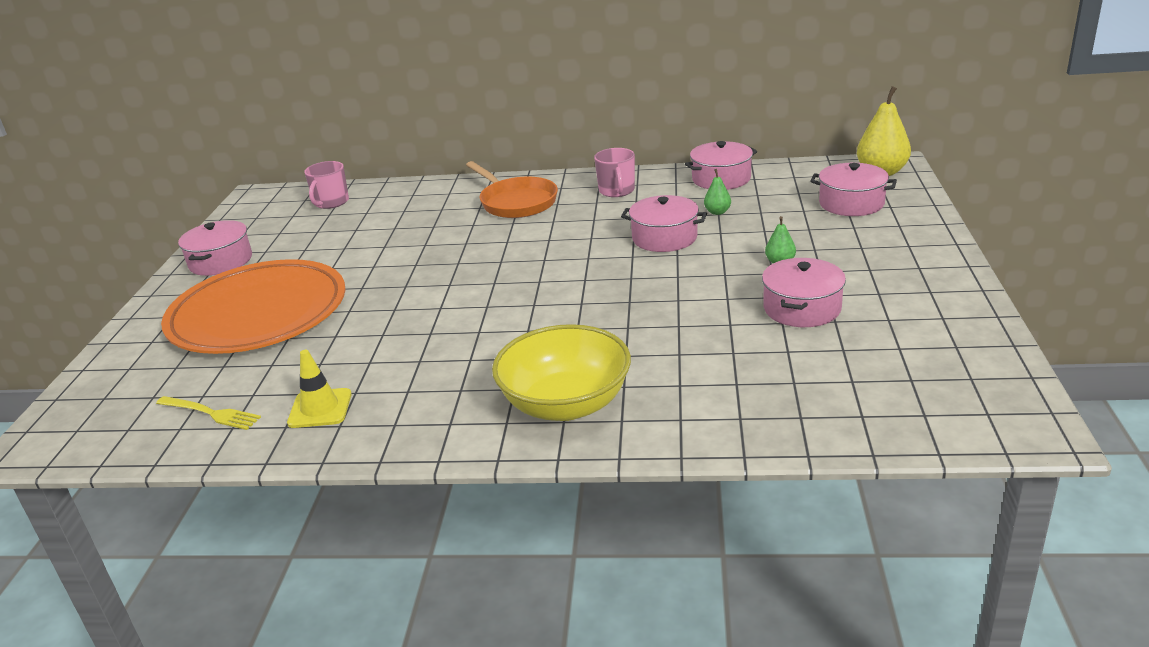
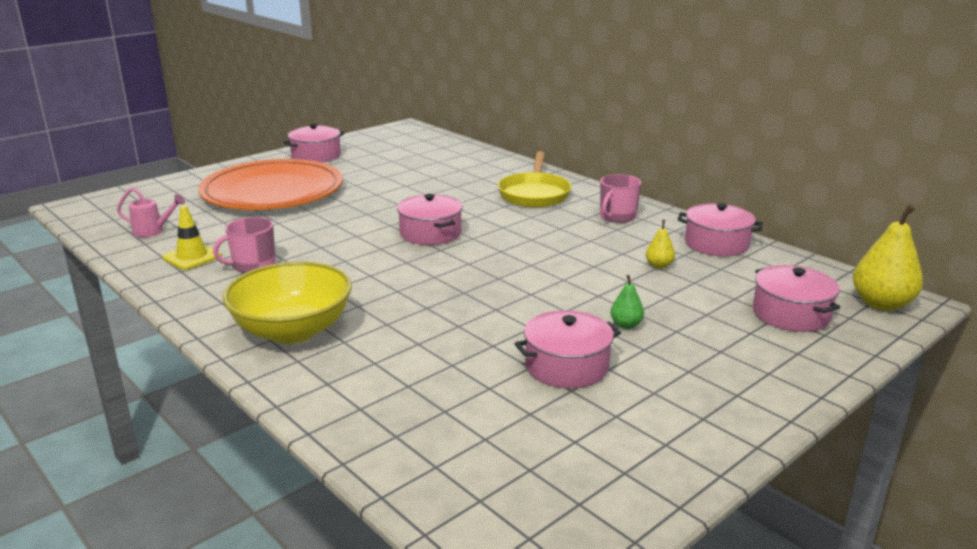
camera: 40 degrees right, 5 degrees down
(211, 413) = (153, 231): yellow fork -> pink watering can
(331, 202) = (433, 147): pink mug -> pink mug (253, 265)
(516, 202) = (534, 194): orange pan -> yellow pan
(664, 238) = (579, 264): pink pot -> pink pot (430, 233)
(717, 212) = (659, 265): green pear -> yellow pear

